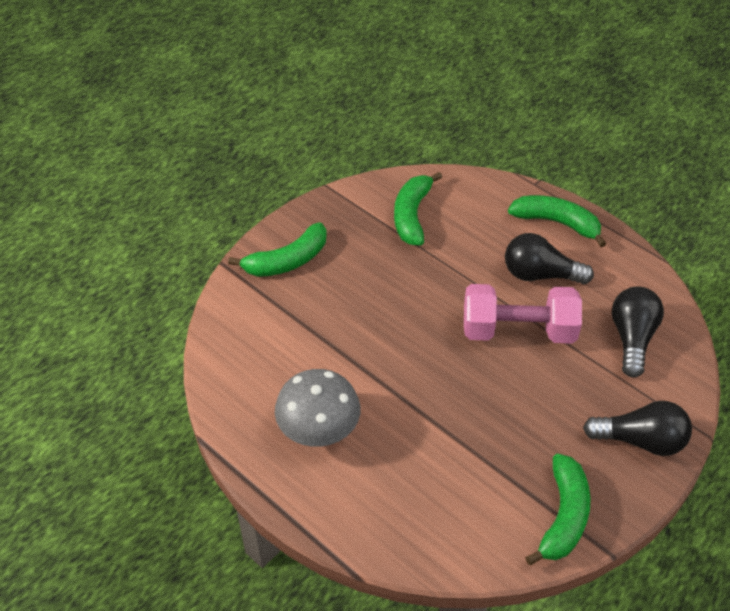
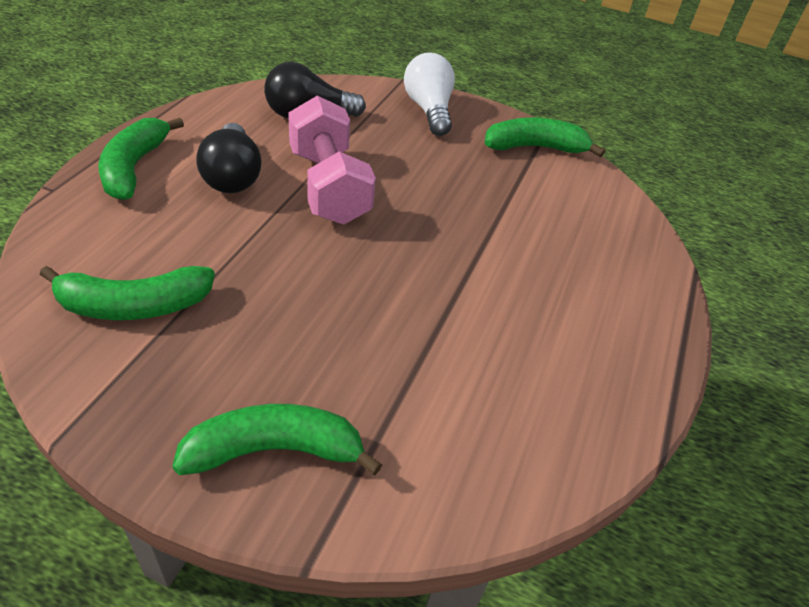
camera: 115 degrees left, 5 degrees down
(287, 261) = (275, 450): green banana -> green banana turned 45 degrees counterclockwise
(318, 429) = (561, 332): grey mushroom -> none
(640, 440) = (429, 110): black light bulb -> white light bulb

